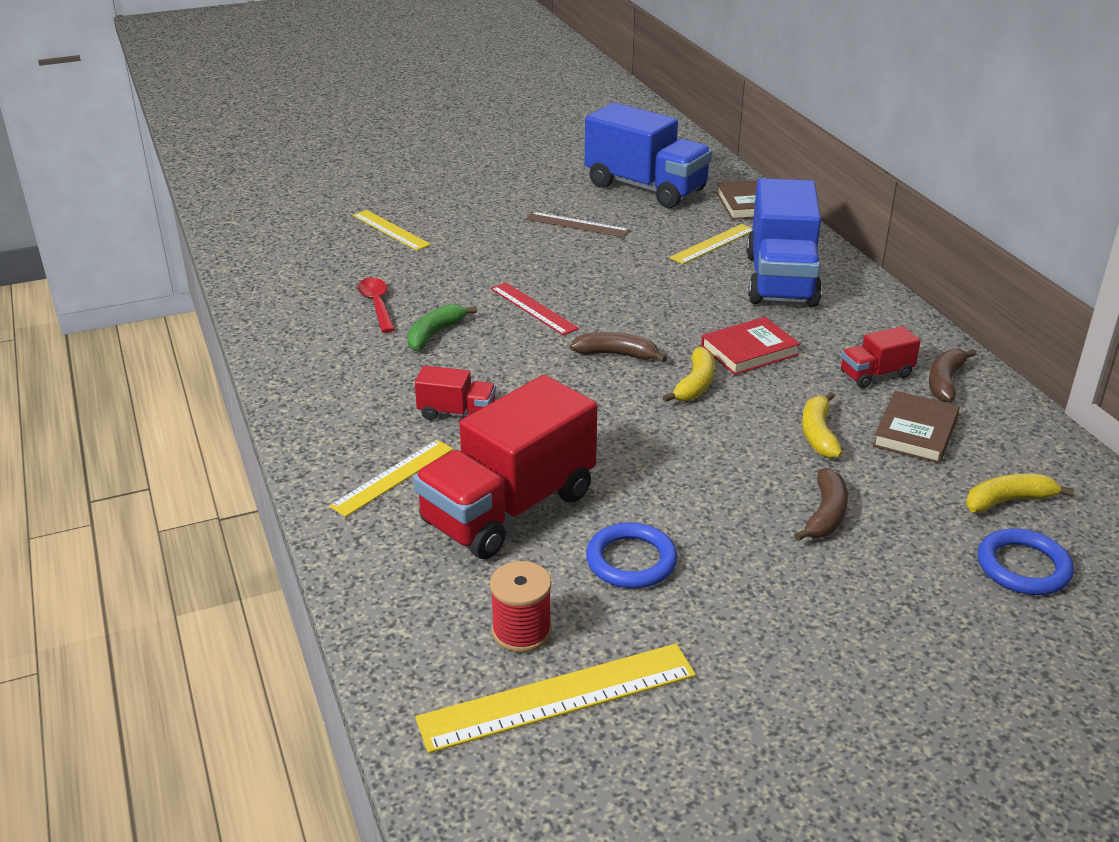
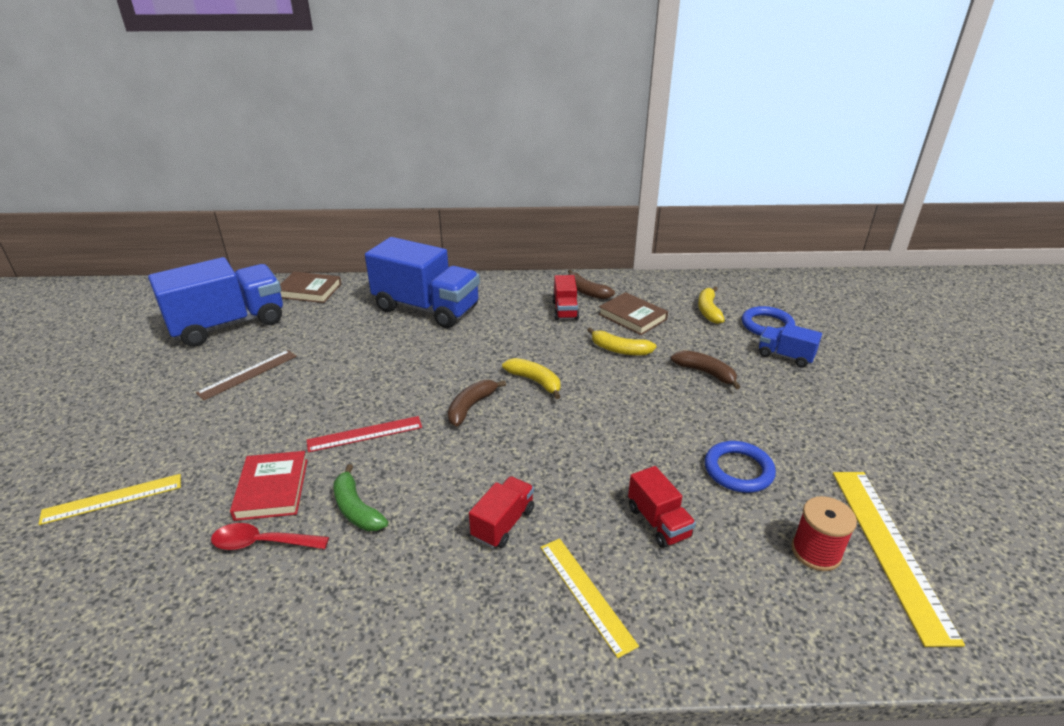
camera: 70 degrees left, 0 degrees up
(509, 509) = (658, 522): red truck -> red truck, size x0.46
(713, 244) = (350, 320): yellow ruler -> none
(749, 351) = (507, 347): red book -> red book (272, 489)
(942, 591) = (785, 356): none -> blue truck

